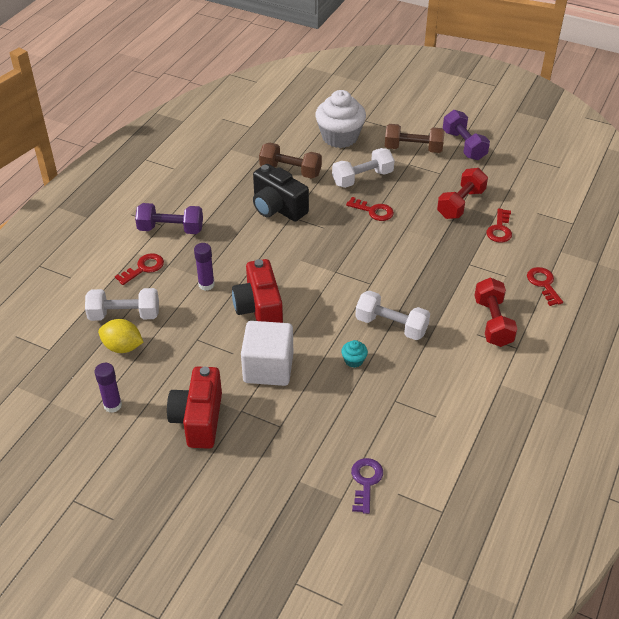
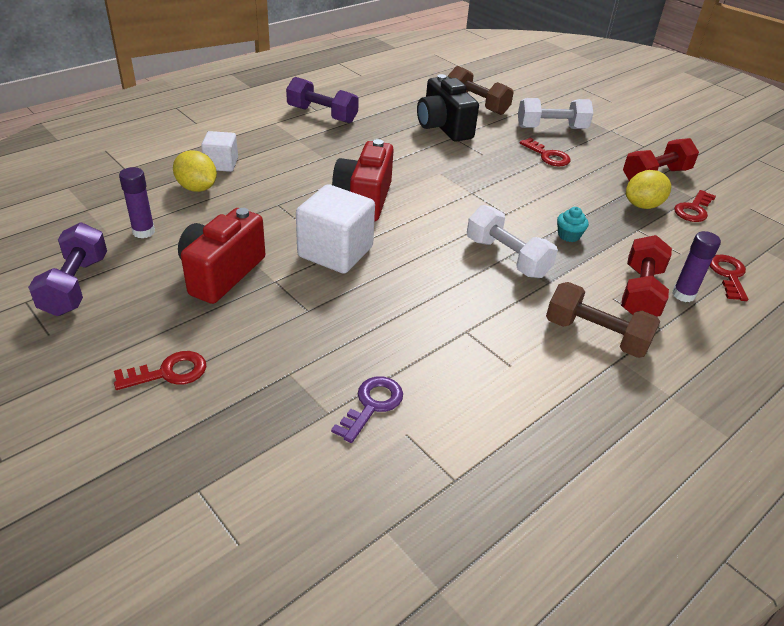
camera: 20 degrees right, 5 degrees down
(124, 315) = (221, 164): white dumbbell -> white cube
(143, 268) = (271, 135): red key -> red key (168, 372)
(206, 285) = (323, 164): purple glue stick -> purple glue stick (683, 295)
(340, 137) = (546, 93): white cupcake -> none
(354, 360) = (440, 276): turquoise cupcake -> turquoise cupcake (569, 235)
(413, 149) = (623, 120): brown dumbbell -> brown dumbbell (596, 335)
(463, 238) = (643, 205): none -> yellow lemon
(464, 145) = (684, 131): purple dumbbell -> purple dumbbell (75, 285)

